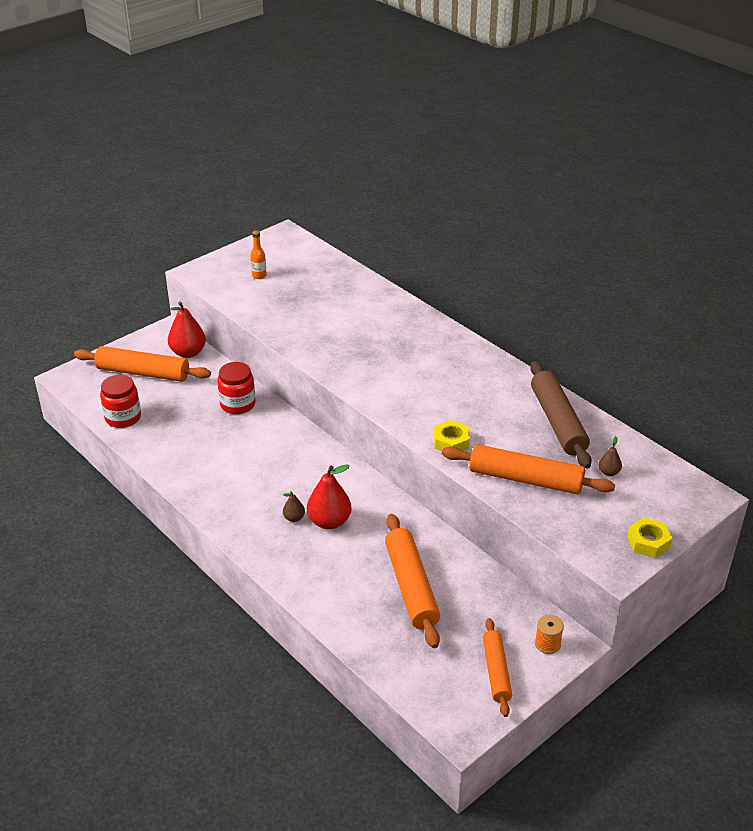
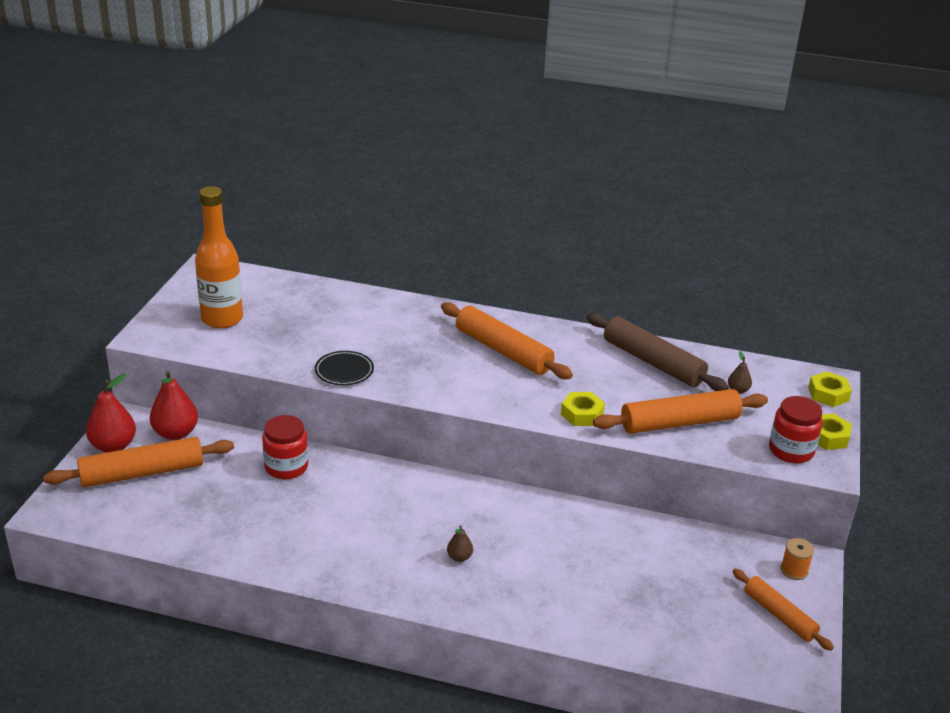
camera: 35 degrees left, 5 degrees down
(123, 418) = (166, 530): red jar -> red jar (791, 450)
(259, 276) = (222, 319): orange bottle -> orange bottle, size x2.35
(305, 343) = (344, 371): none -> black plate
(329, 521) = (497, 546): red pear -> red pear (113, 446)
(411, 587) = (634, 573): orange rolling pin -> orange rolling pin (503, 350)
(691, 507) = (828, 394): none -> yellow nut

